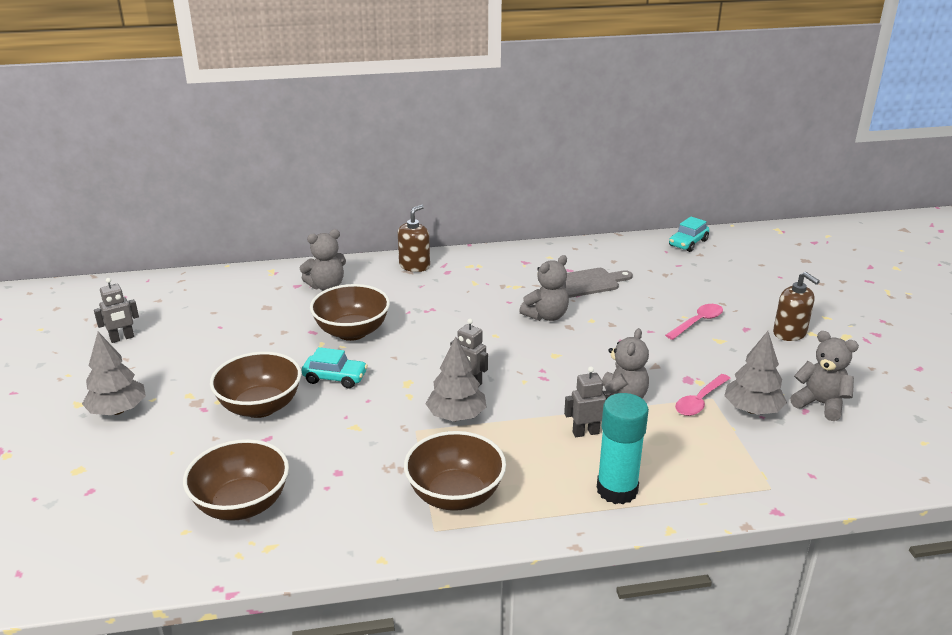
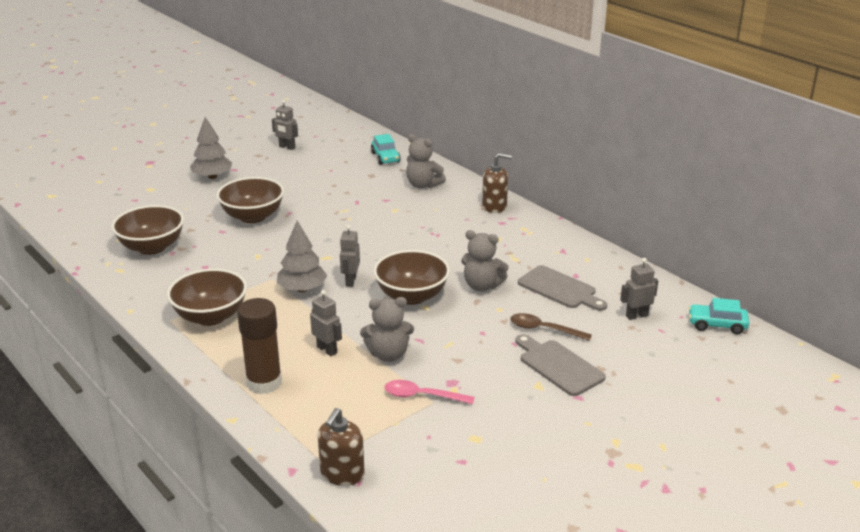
camera: 60 degrees right, 0 degrees up
(335, 378) = (308, 229): turquoise car -> turquoise car (385, 157)
(352, 332) = (371, 215): brown bowl -> brown bowl (412, 296)
(617, 490) = (264, 383): turquoise glue stick -> brown glue stick
(640, 311) = (544, 329): none -> brown spoon
(651, 267) = (636, 315): none -> grey robot
(697, 322) = (558, 366): pink spoon -> grey cutting board
(752, 410) = (434, 428): grey tree -> none
(789, 333) = (599, 426): brown soap dispenser -> brown soap dispenser (342, 474)
(820, 404) = (481, 469): grey teddy bear -> none

